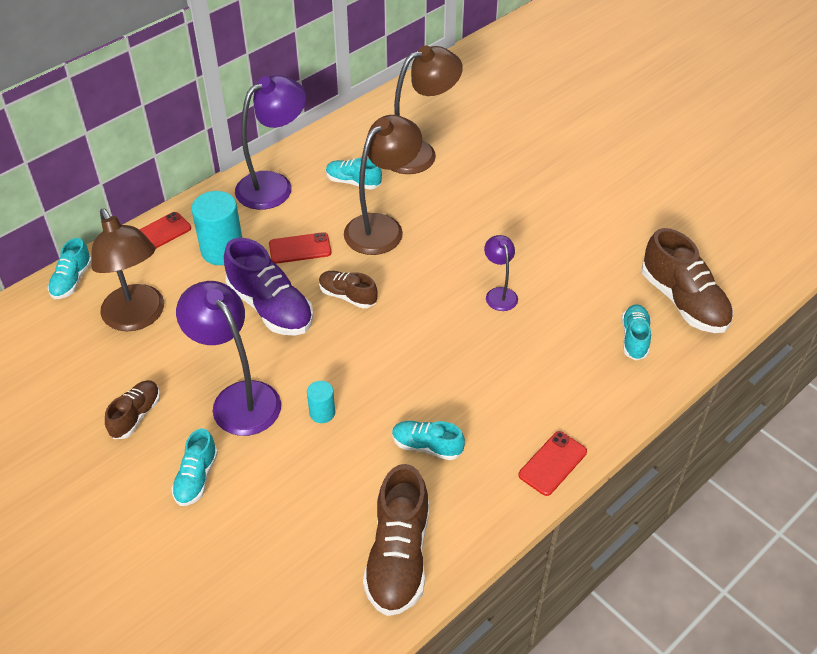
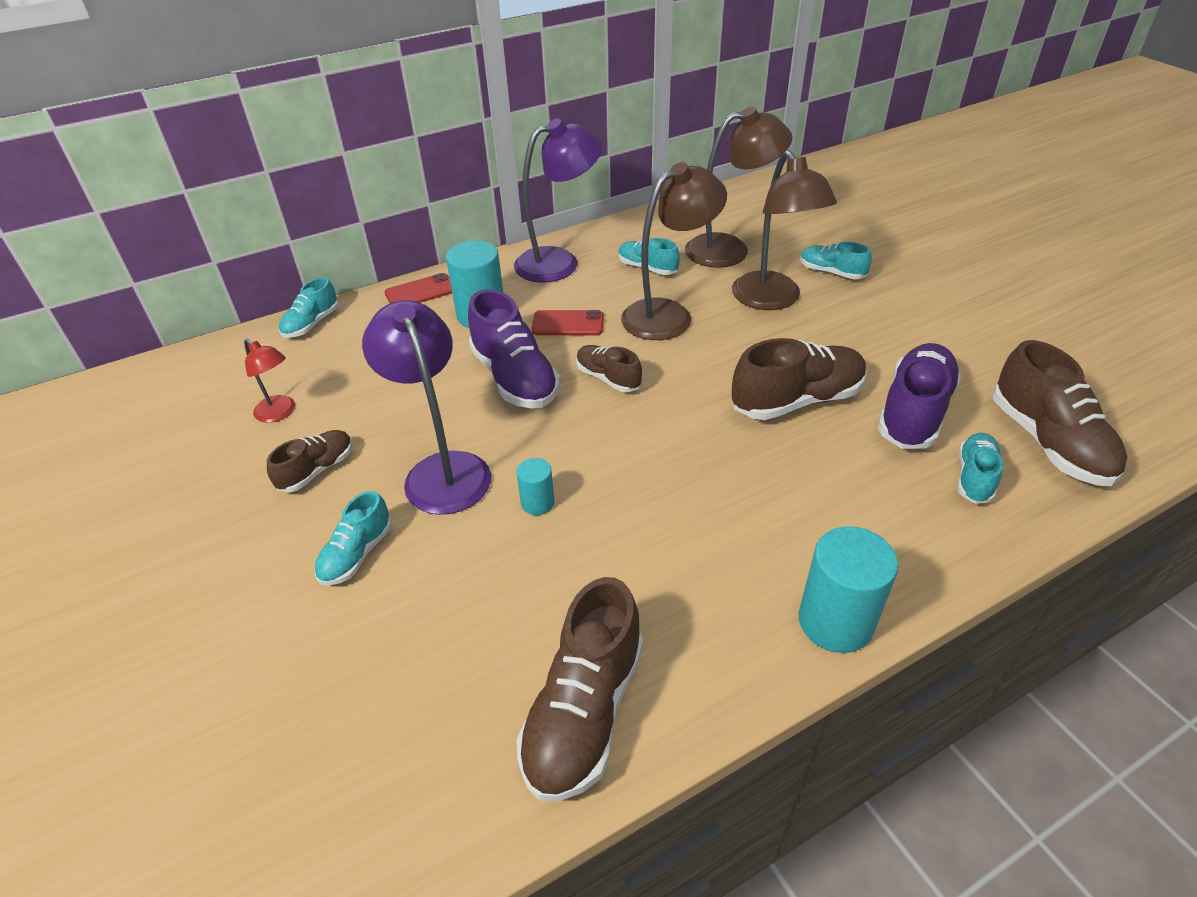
camera: 15 degrees right, 5 degrees down
(82, 371) = (280, 413): none -> red lamp
(138, 317) = (364, 368): brown lamp -> brown lamp (772, 300)
(427, 446) = (662, 567): turquoise shoe -> turquoise shoe (831, 272)
(499, 294) = (796, 400): purple lamp -> brown shoe
(552, 463) = (835, 621): red phone -> turquoise cylinder
(587, 291) = (914, 412): none -> purple shoe

